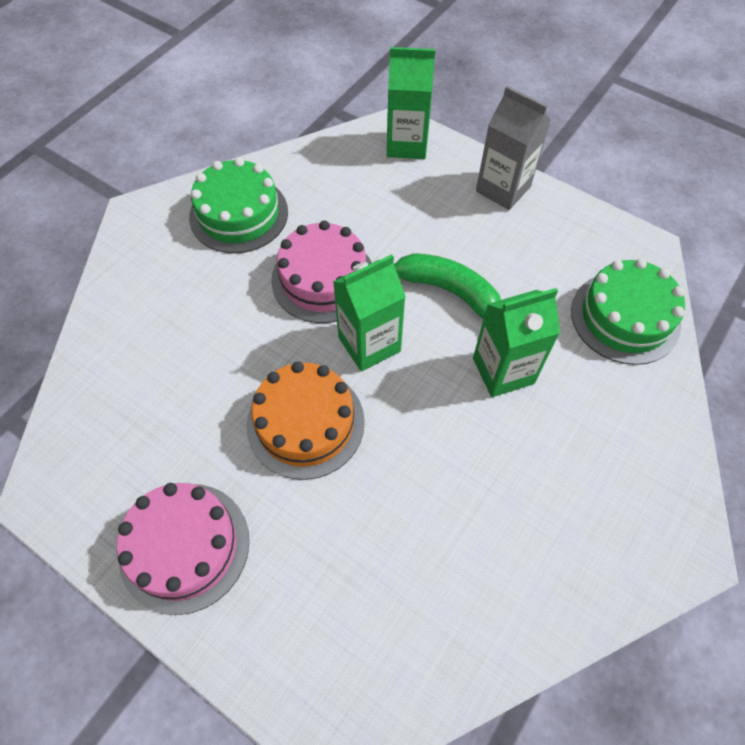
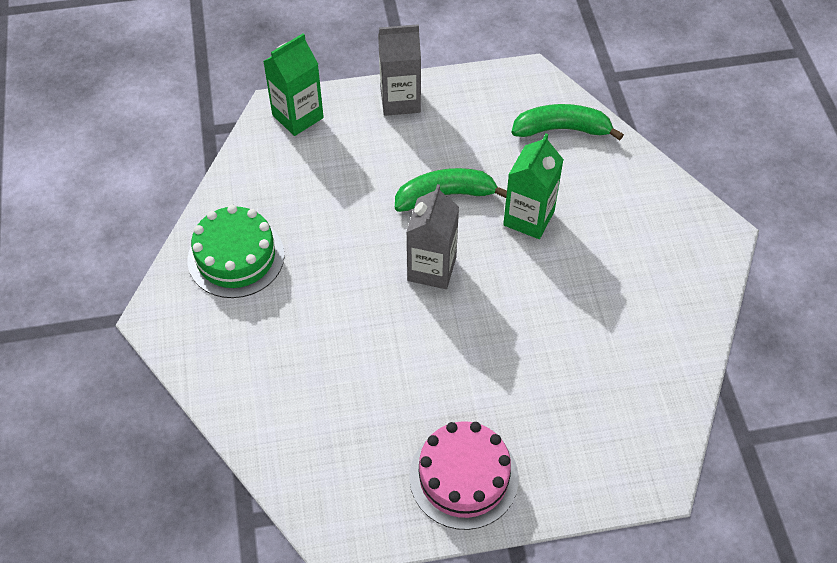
camera: 45 degrees left, 5 degrees down
(305, 423) = (449, 347): orange cake -> none
(323, 279) = (352, 252): pink cake -> none
(369, 344) = (432, 269): green carton -> grey carton
(625, 317) = (562, 129): green cake -> green banana

